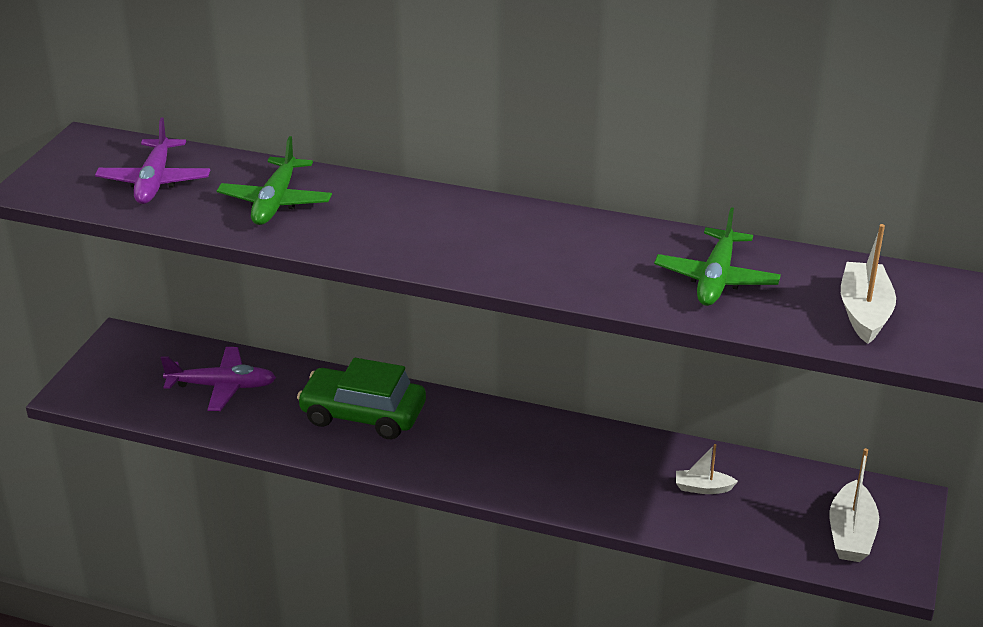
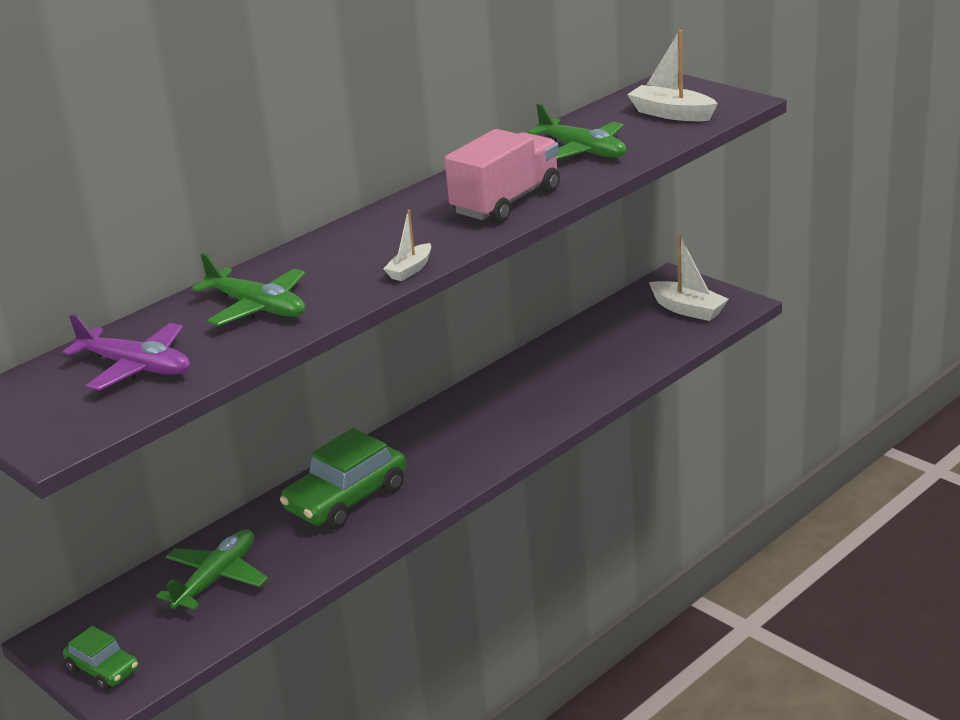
camera: 60 degrees left, 5 degrees down
(93, 376) = (103, 669): none -> green car
(222, 386) = (216, 579): purple plane -> green plane
(558, 267) = (506, 202): none -> pink truck
(702, 488) = (591, 354): white boat -> white boat (410, 270)

